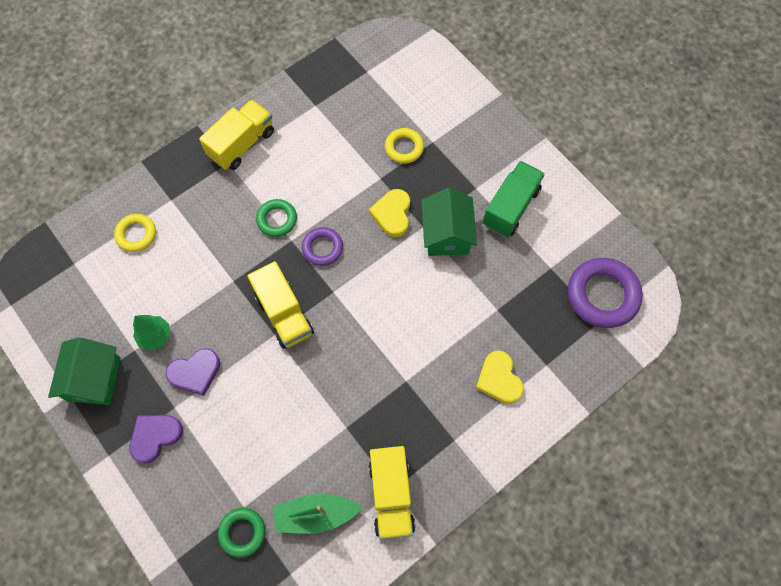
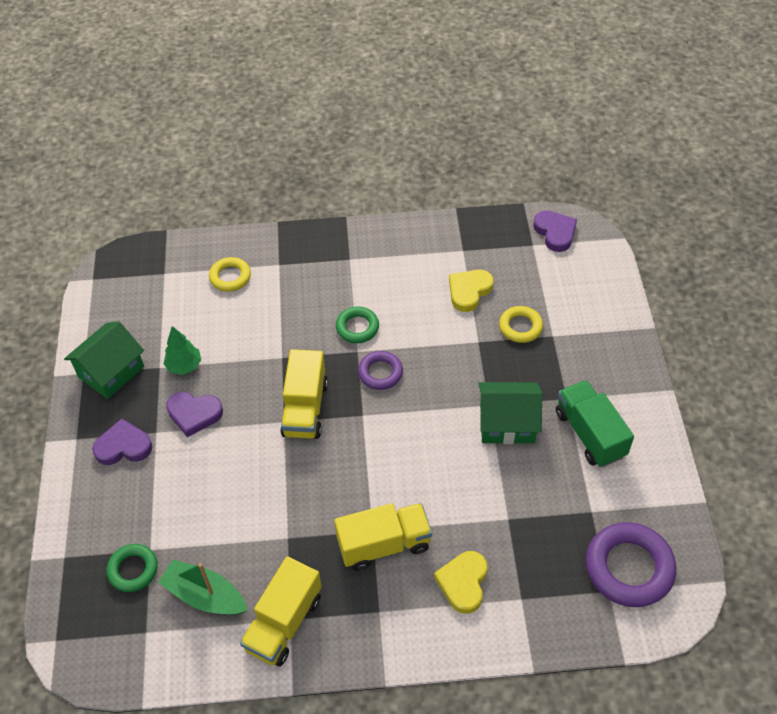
camera: 35 degrees right, 15 degrees down
(242, 144) = (373, 250): yellow truck -> yellow truck (384, 544)
(377, 51) = (555, 232): none -> purple heart
(392, 214) = (466, 378): yellow heart -> yellow heart (469, 291)
(446, 234) = (507, 423): green house -> green house turned 60 degrees clockwise
(511, 207) = (590, 434): green truck -> green truck turned 90 degrees counterclockwise

